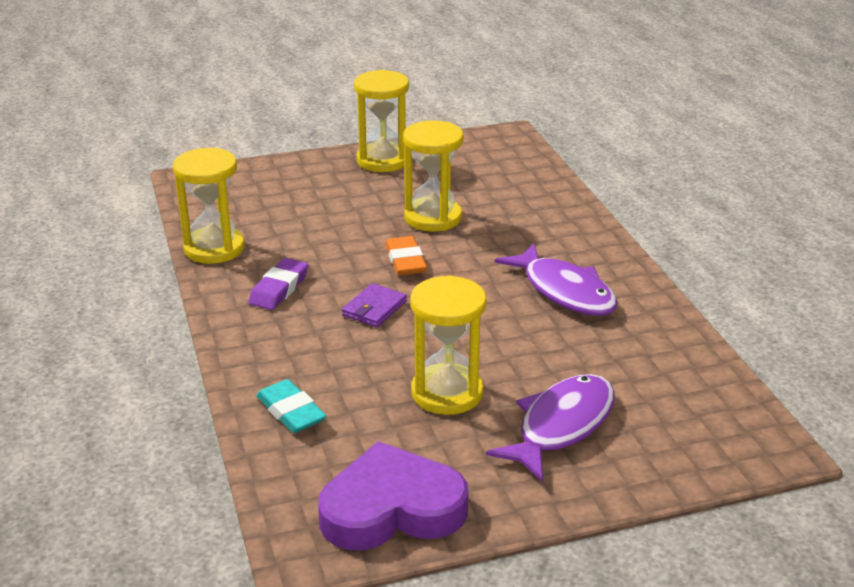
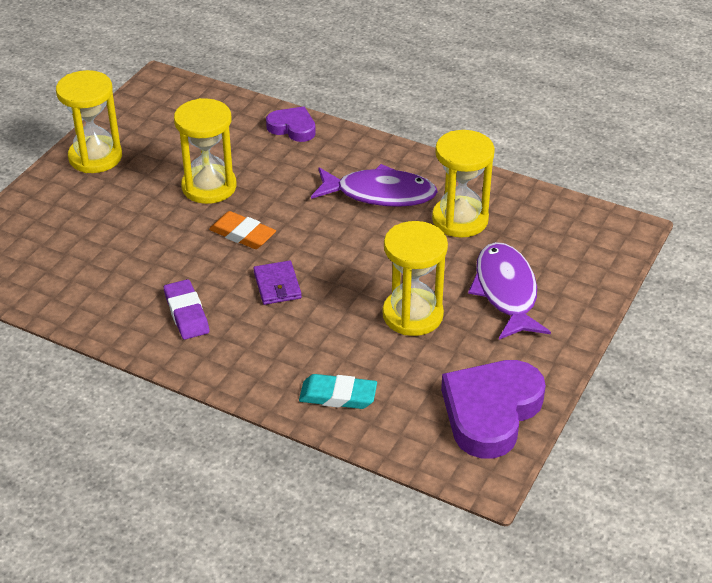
camera: 45 degrees left, 10 degrees up
(214, 248) = (82, 312): yellow hourglass -> yellow hourglass (460, 219)
(565, 210) = (292, 128): none -> purple heart

